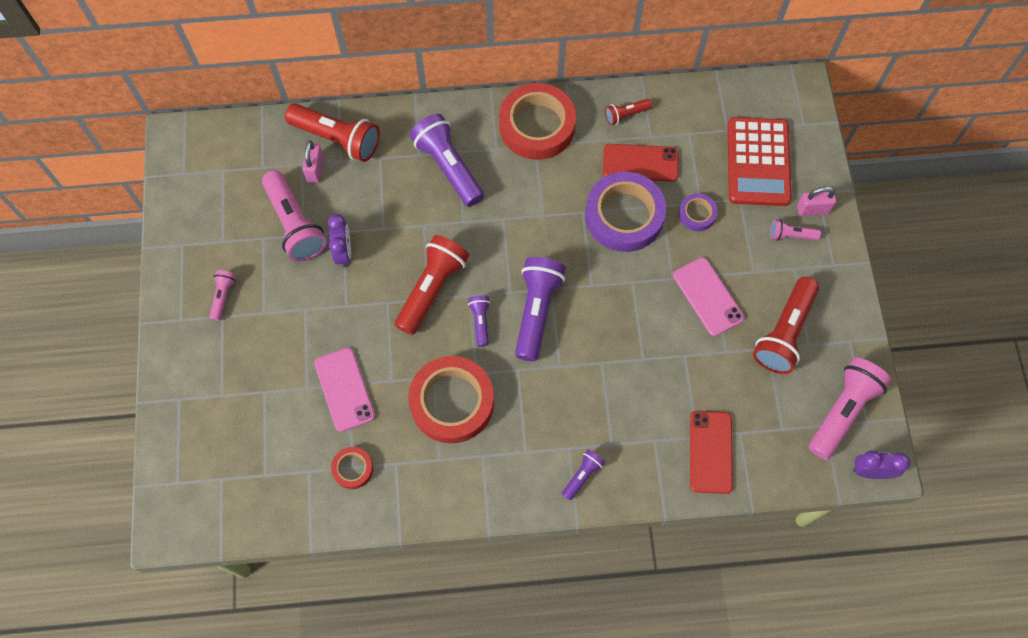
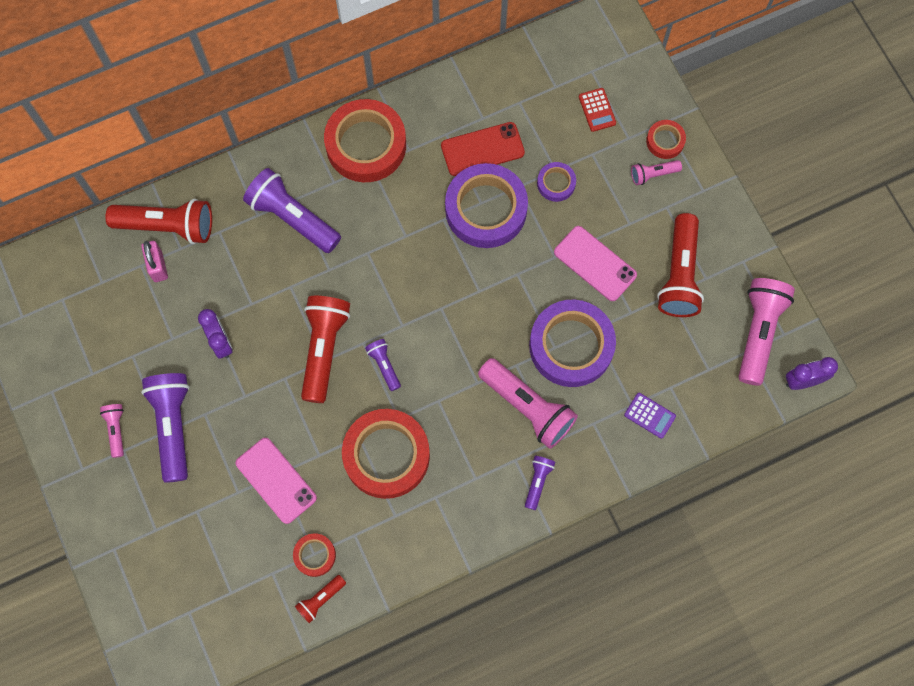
camera: 20 degrees left, 5 degrees up
(295, 224) = (159, 331): pink flashlight -> pink flashlight (527, 407)
(536, 311) = (435, 336): purple flashlight -> purple flashlight (173, 426)
(625, 115) = (450, 103): red flashlight -> red flashlight (320, 599)
(659, 363) = (571, 346): none -> purple tape
(710, 452) = (649, 415): red phone -> purple calculator
(758, 162) = (597, 110): red calculator -> red calculator, size x0.43
(812, 209) = (665, 141): pink padlock -> red tape

